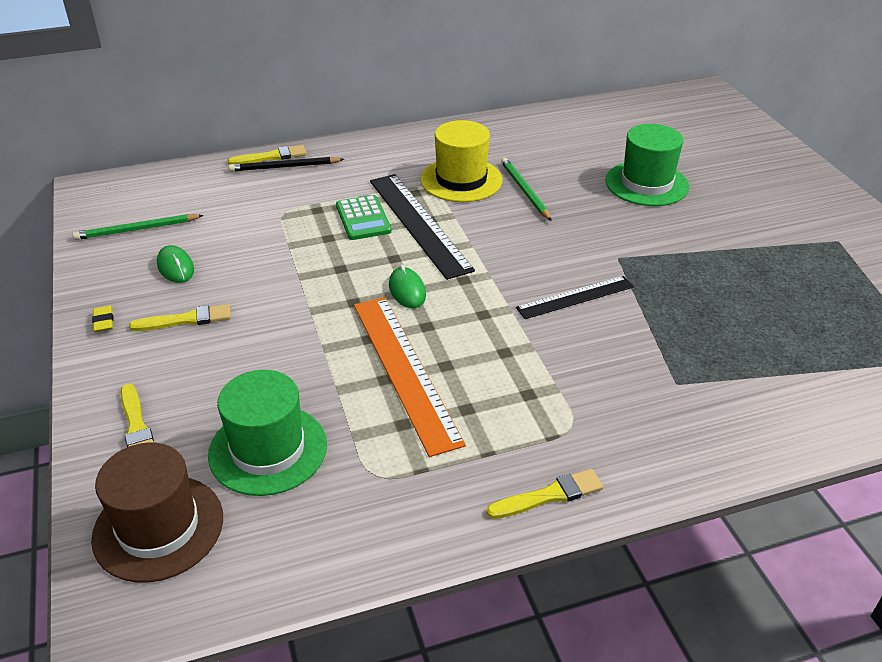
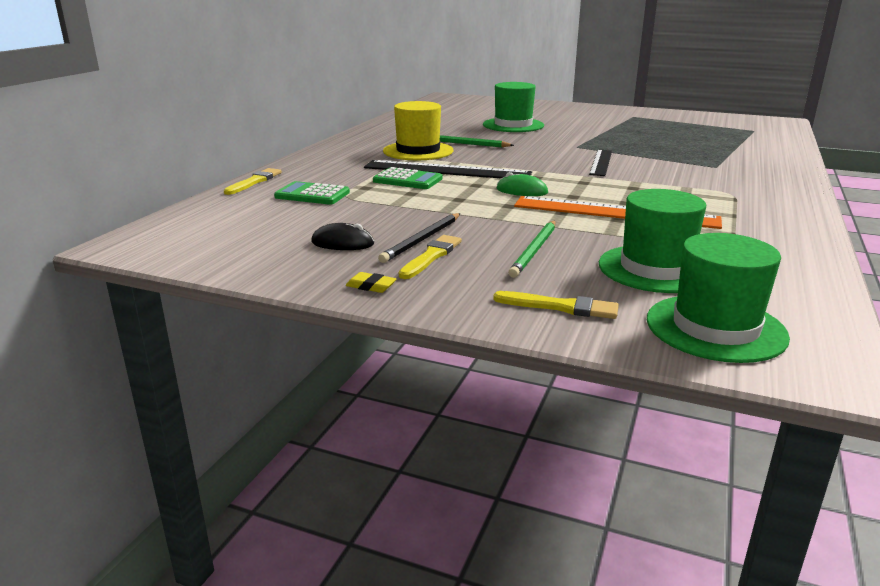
camera: 50 degrees left, 15 degrees down
(137, 229) = (247, 243): green pencil -> green pencil (534, 251)
(158, 527) = (715, 328): brown hat -> green hat
(175, 267) = (342, 243): green mouse -> black mouse
(269, 197) = (312, 195): none -> green calculator
(284, 167) = (280, 182): black pencil -> black pencil (422, 240)
(549, 495) = (792, 213): yellow brush -> none

